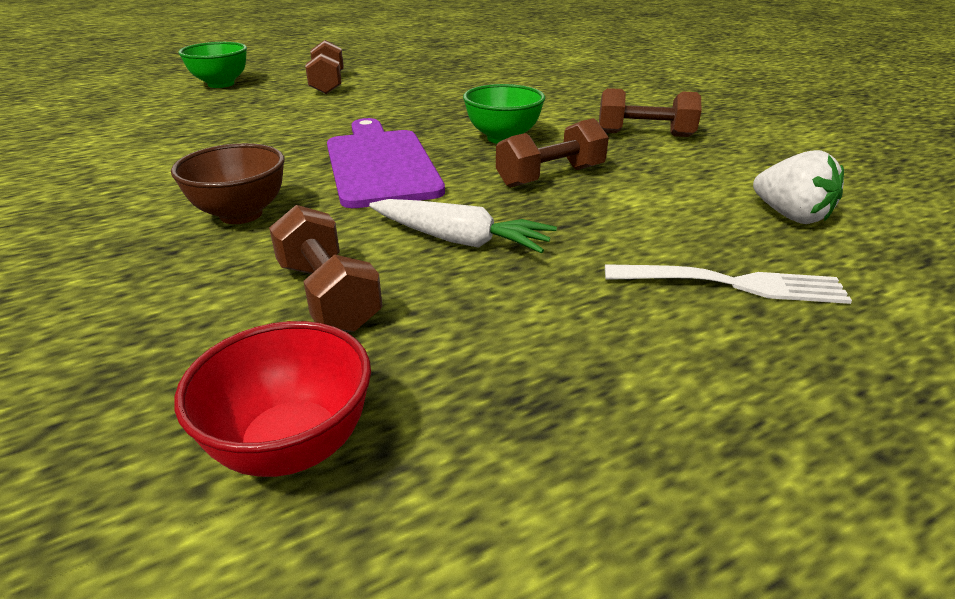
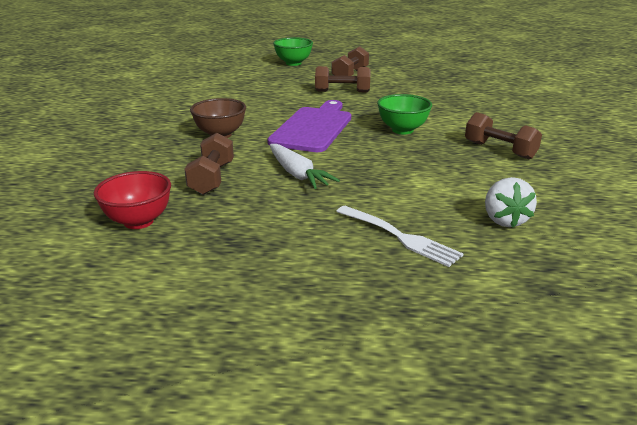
camera: 35 degrees right, 5 degrees down
(550, 177) = (394, 158): brown dumbbell -> brown dumbbell (342, 91)

